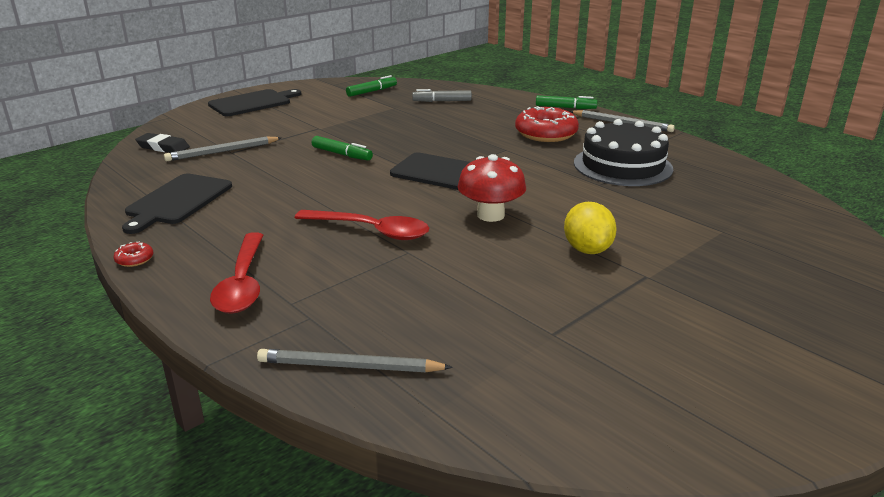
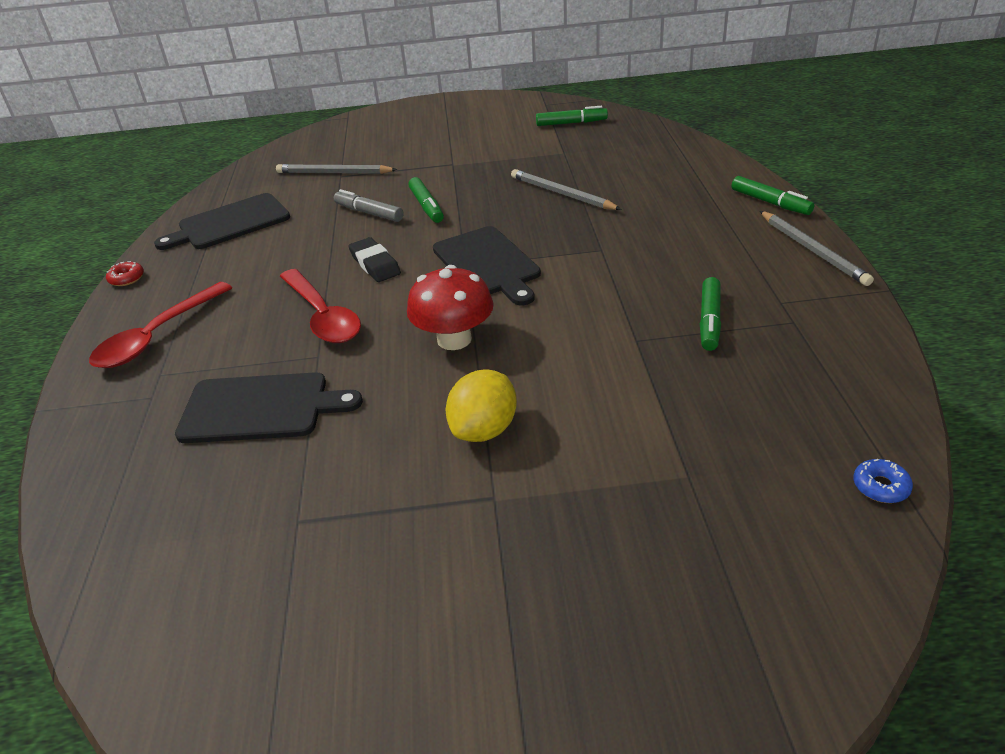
camera: 40 degrees right, 10 degrees up
(163, 147) = (297, 154): black eraser -> black eraser (375, 264)
(252, 103) = (437, 114): black cutting board -> black cutting board (260, 408)
(349, 366) = (107, 465): grey pencil -> grey pencil (561, 194)
(442, 101) = (628, 155): grey marker -> grey marker (369, 213)
(546, 134) = (683, 239): red donut -> none
(622, 166) = (709, 321): black cake -> green marker
(804, 206) = (880, 487): none -> blue donut

